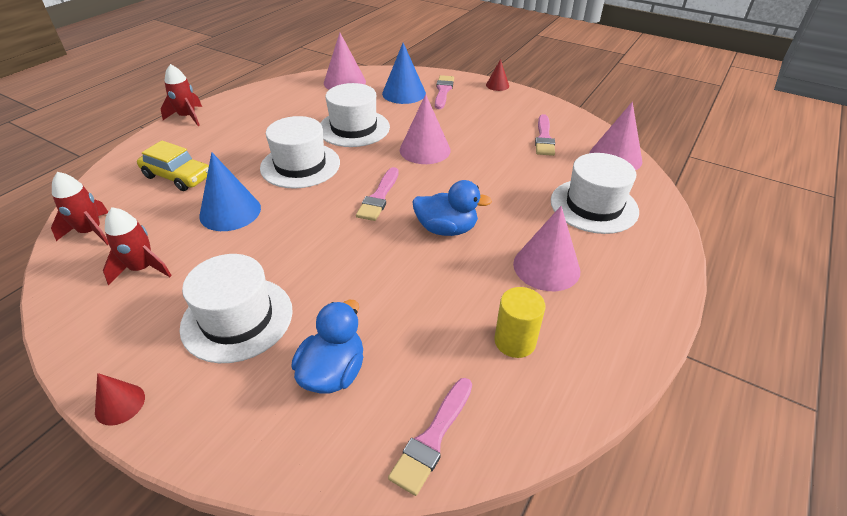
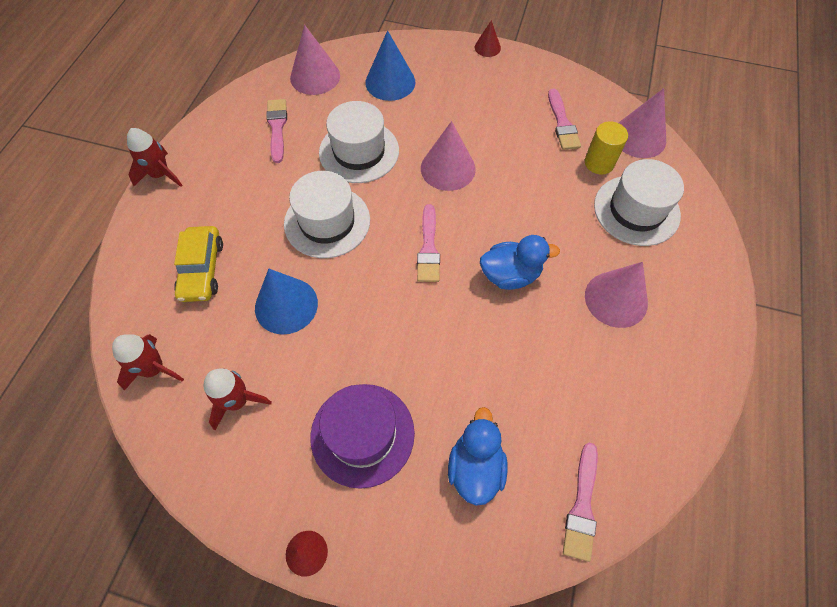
camera: 15 degrees left, 20 degrees up
(177, 176) = (202, 269): yellow car -> yellow car turned 75 degrees clockwise
(237, 318) = (362, 434): white hat -> purple hat
(443, 91) = (432, 69): pink brush -> pink brush (277, 127)
(515, 341) = (615, 391): yellow cylinder -> yellow cylinder (599, 163)

